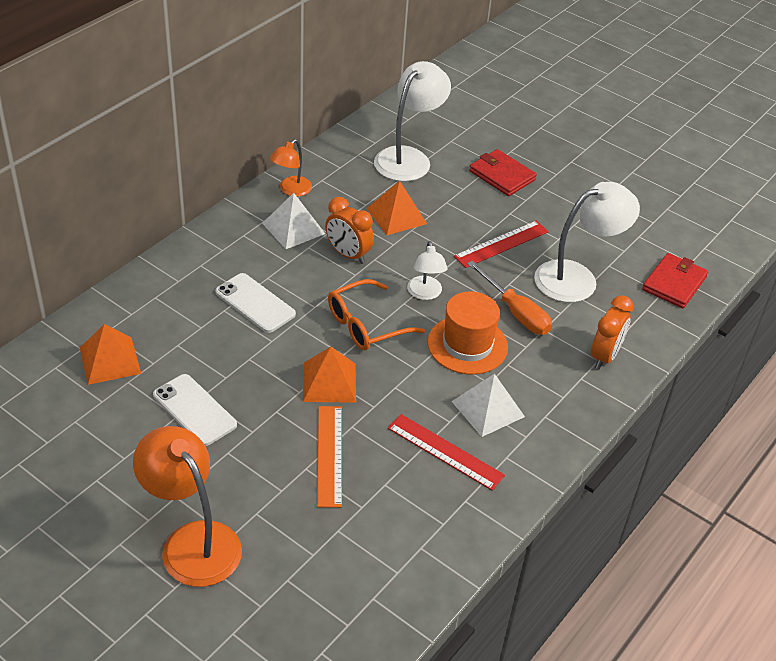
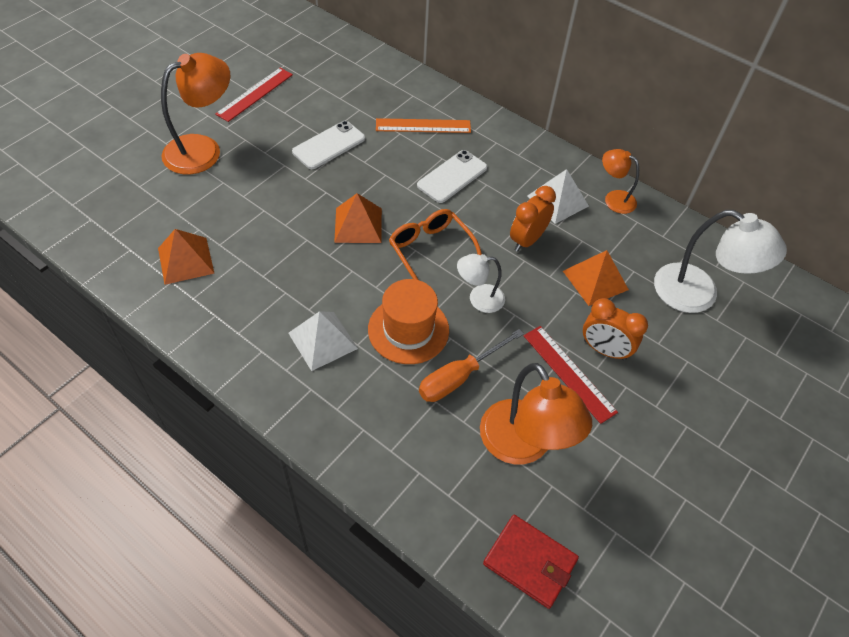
camera: 90 degrees right, 10 degrees up
(110, 360) = (381, 99): orange pyramid -> orange pyramid (186, 260)
(329, 455) = (275, 224): orange ruler -> orange ruler (423, 126)
(445, 452) = (272, 303): red ruler -> red ruler (255, 94)
(502, 175) = (695, 384): red wallet -> none
(577, 278) = (523, 446): white lamp -> orange lamp
(605, 356) = (396, 458): orange clock -> orange clock (604, 350)

